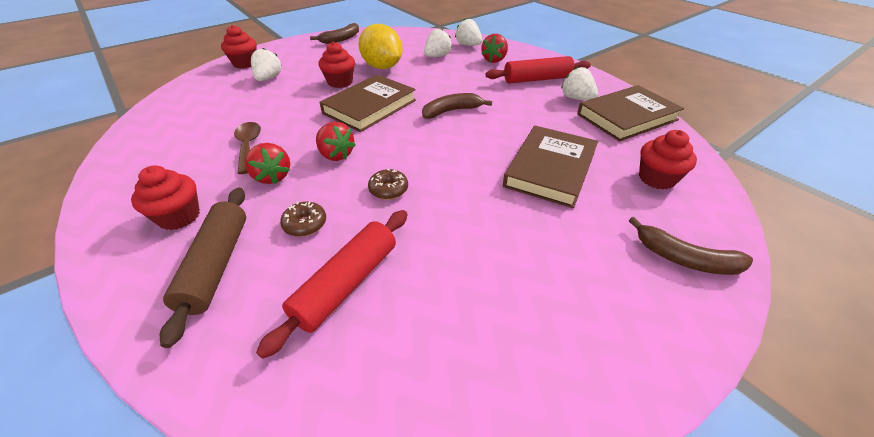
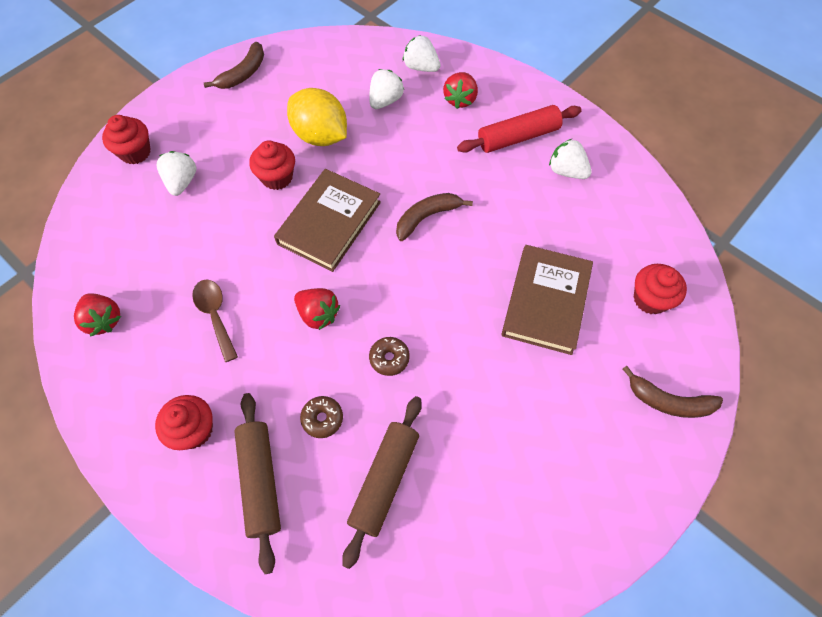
camera: 10 degrees left, 20 degrees up
(272, 176) = (263, 359): red strawberry -> red strawberry (104, 320)
(347, 284) = (385, 480): red rolling pin -> brown rolling pin
(626, 117) = (623, 199): brown book -> none

